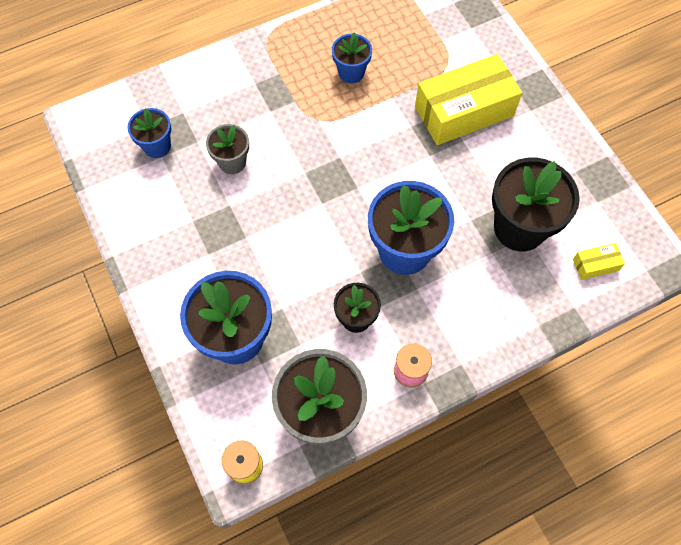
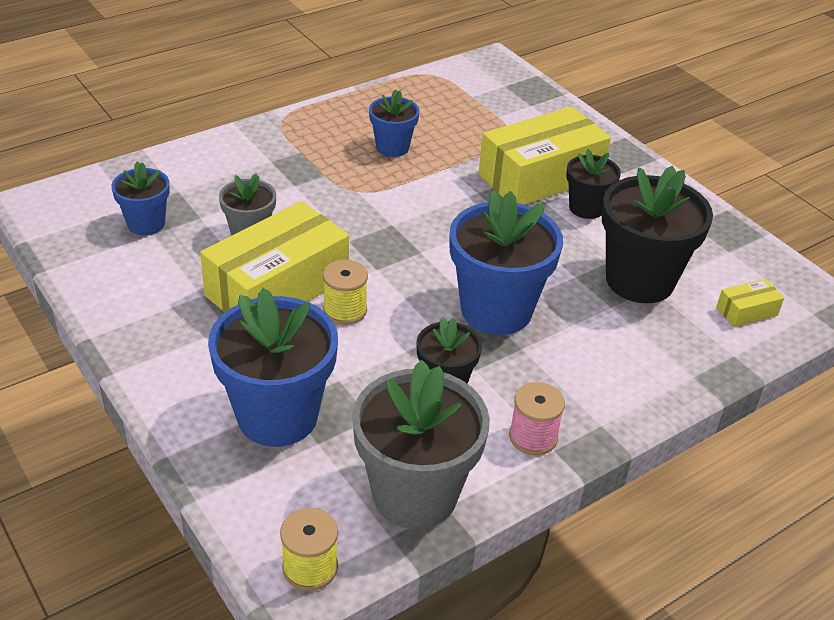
camera: 10 degrees left, 25 degrees down
(247, 216) = (277, 287): none -> yellow box
(293, 243) = (345, 310): none -> yellow spool
(494, 148) = (586, 208): none -> black flower pot

